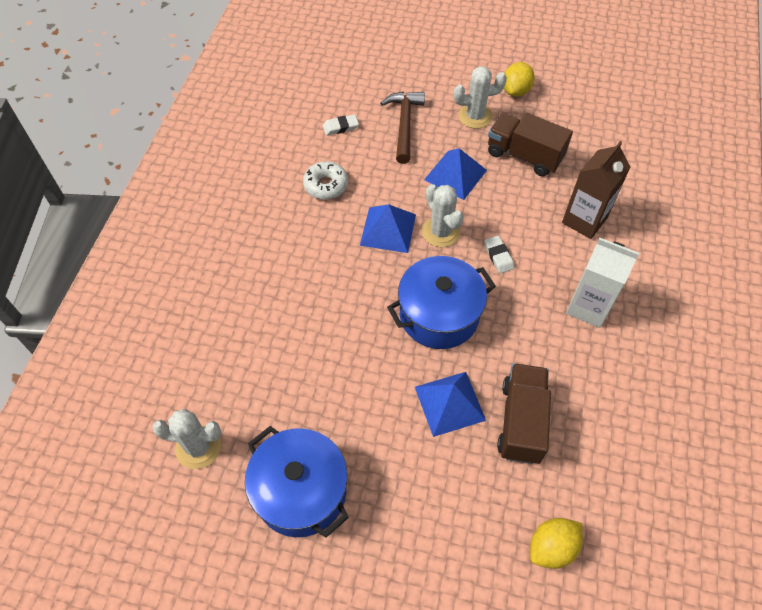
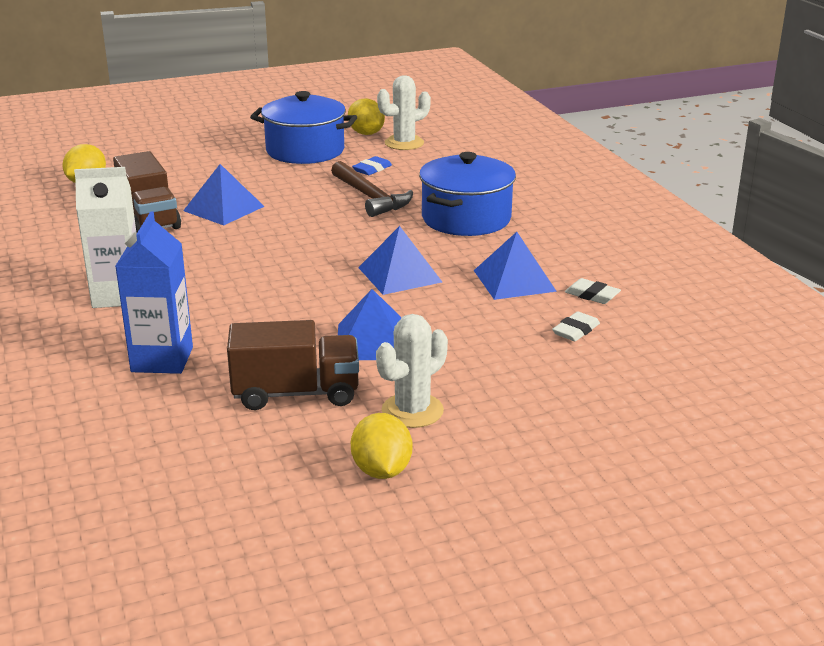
camera: 145 degrees right, 30 degrees down
(210, 499) = (366, 133): none -> yellow lemon
(275, 405) = (372, 169): none -> blue eraser
(326, 185) = (514, 280): white donut -> blue pyramid
(404, 124) = (499, 363): brown hammer -> brown hammer (370, 197)
(439, 315) = (280, 244): blue pot -> blue pot (466, 218)
(440, 232) = (338, 292): white cactus -> none
(498, 256) = (252, 297): white eraser -> white eraser (592, 295)
(584, 220) = (162, 359): brown carton -> blue carton

